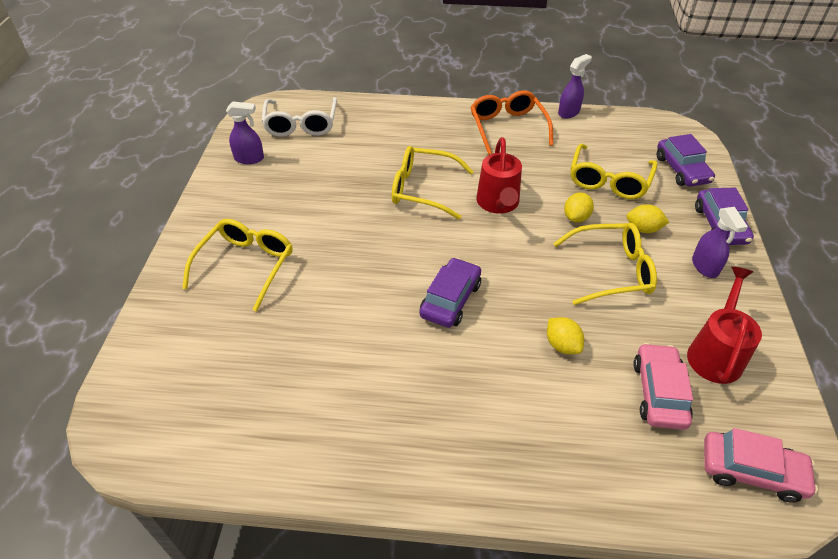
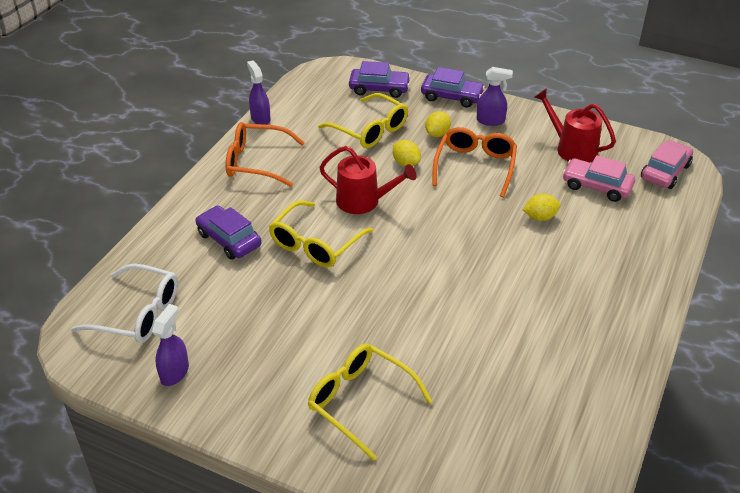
camera: 70 degrees left, 5 degrees down
(450, 300) = (469, 264): purple car -> purple car (229, 239)
(611, 271) = (475, 166): yellow glasses -> orange glasses

